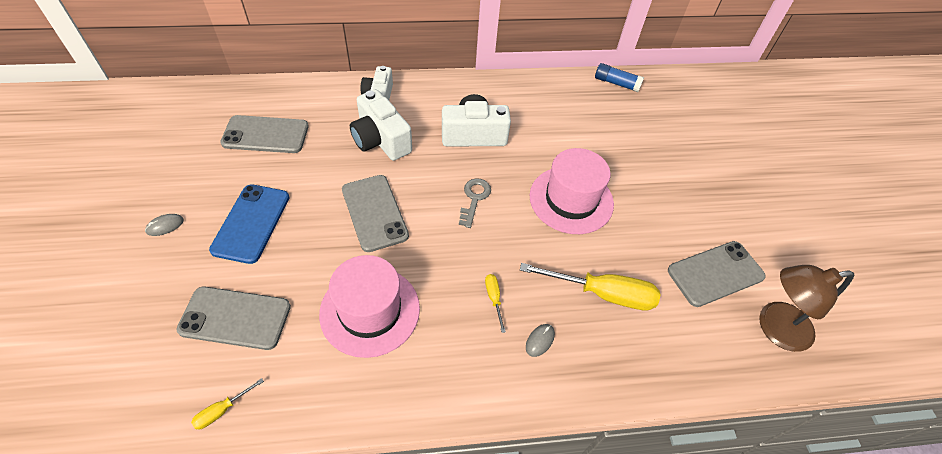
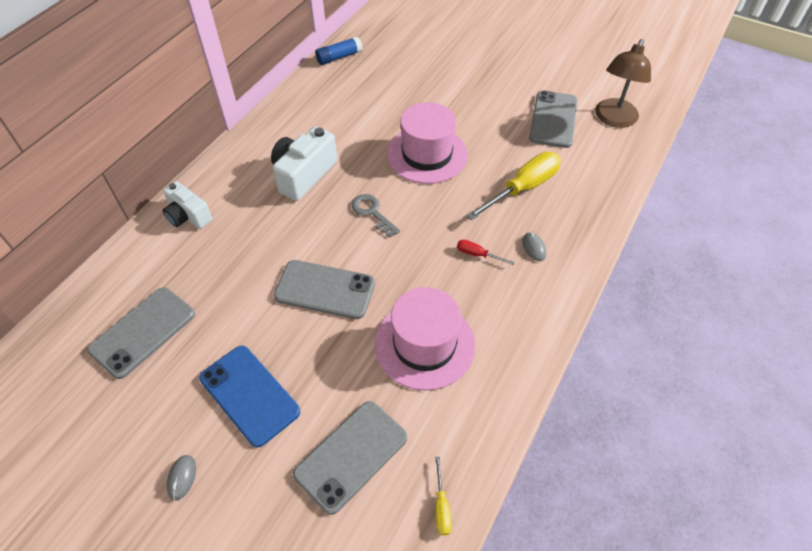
camera: 50 degrees left, 0 degrees up
(381, 140) = (244, 242): white camera -> none
(494, 299) = (477, 254): yellow screwdriver -> red screwdriver

